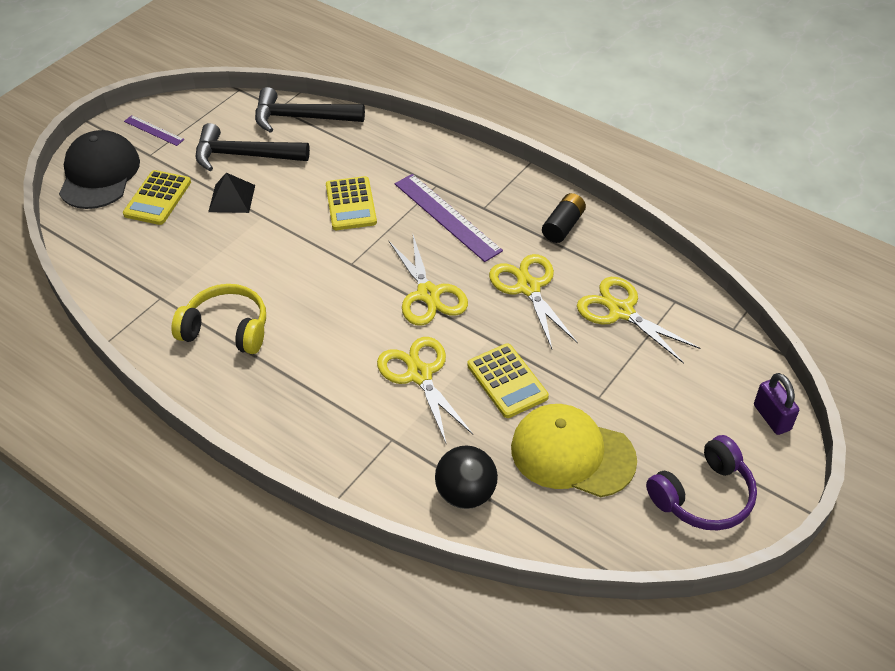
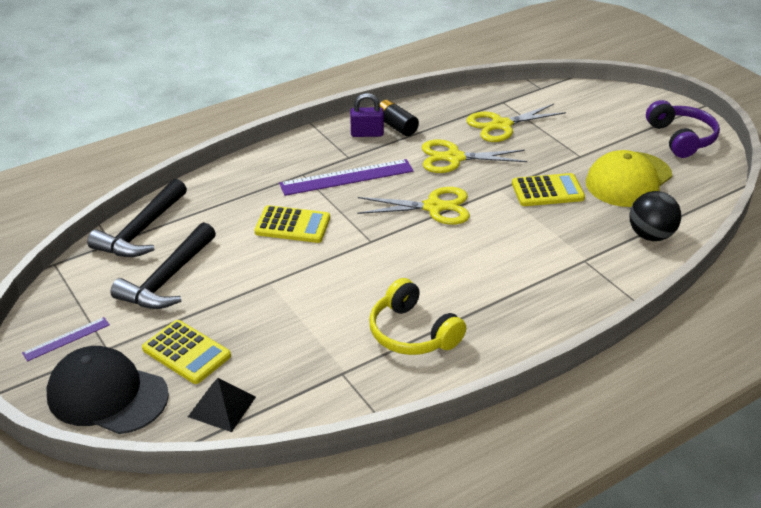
camera: 70 degrees left, 10 degrees down
(226, 329) = (412, 333): yellow headphones -> yellow headphones turned 75 degrees counterclockwise
(232, 198) = (227, 298): black pyramid -> black pyramid (222, 406)
(419, 375) = (522, 231): yellow scissors -> none
(772, 417) = (624, 96): purple padlock -> purple padlock (367, 133)

